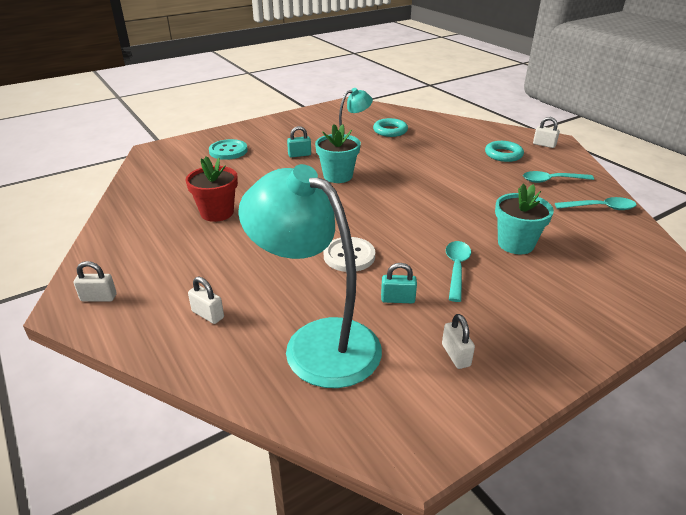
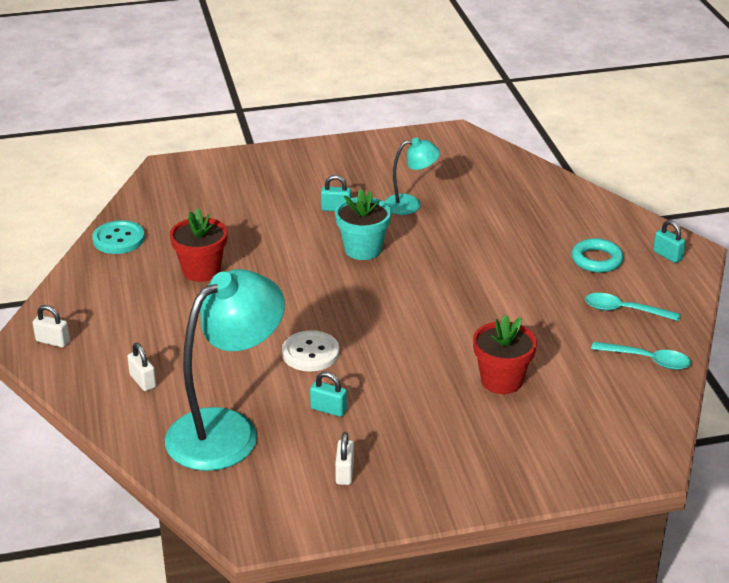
camera: 20 degrees right, 0 degrees up
(228, 151) = (254, 186): turquoise button -> turquoise button (118, 239)
(317, 342) = (227, 430): turquoise lamp -> turquoise lamp turned 75 degrees clockwise
(390, 131) = (476, 192): turquoise ring -> none
(456, 269) = (412, 393): turquoise spoon -> none
(515, 244) = (501, 380): turquoise flower pot -> red flower pot
(544, 145) = (667, 255): white padlock -> turquoise padlock

